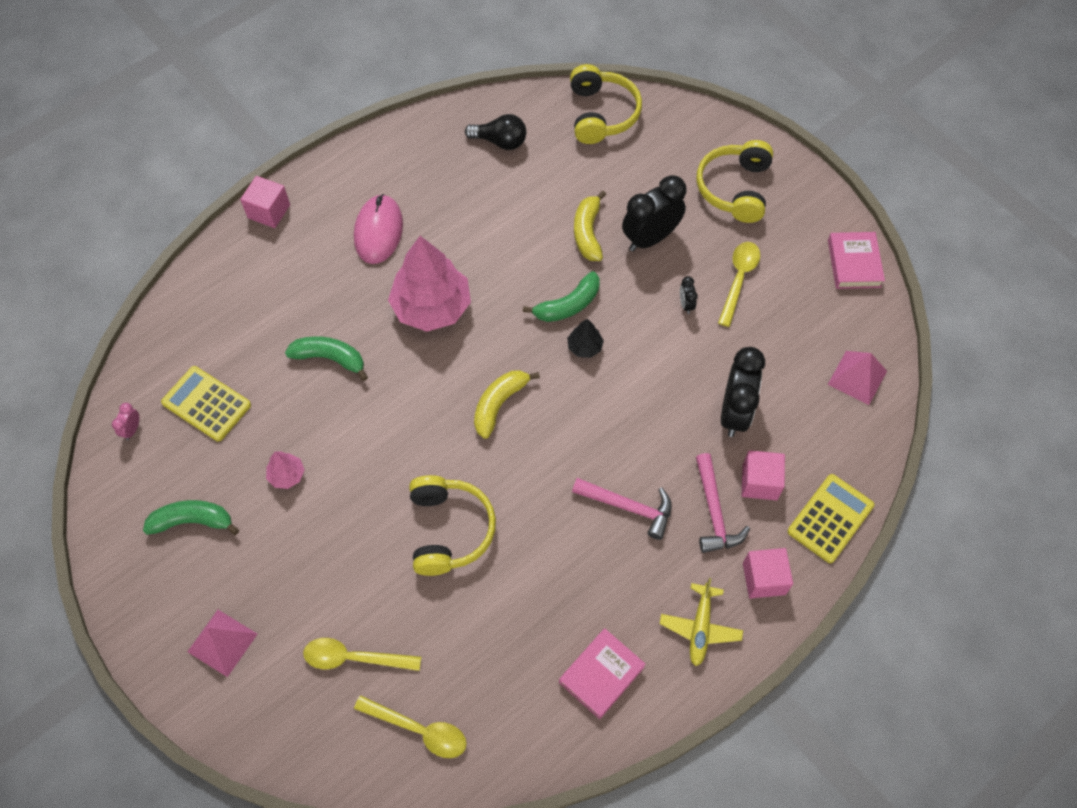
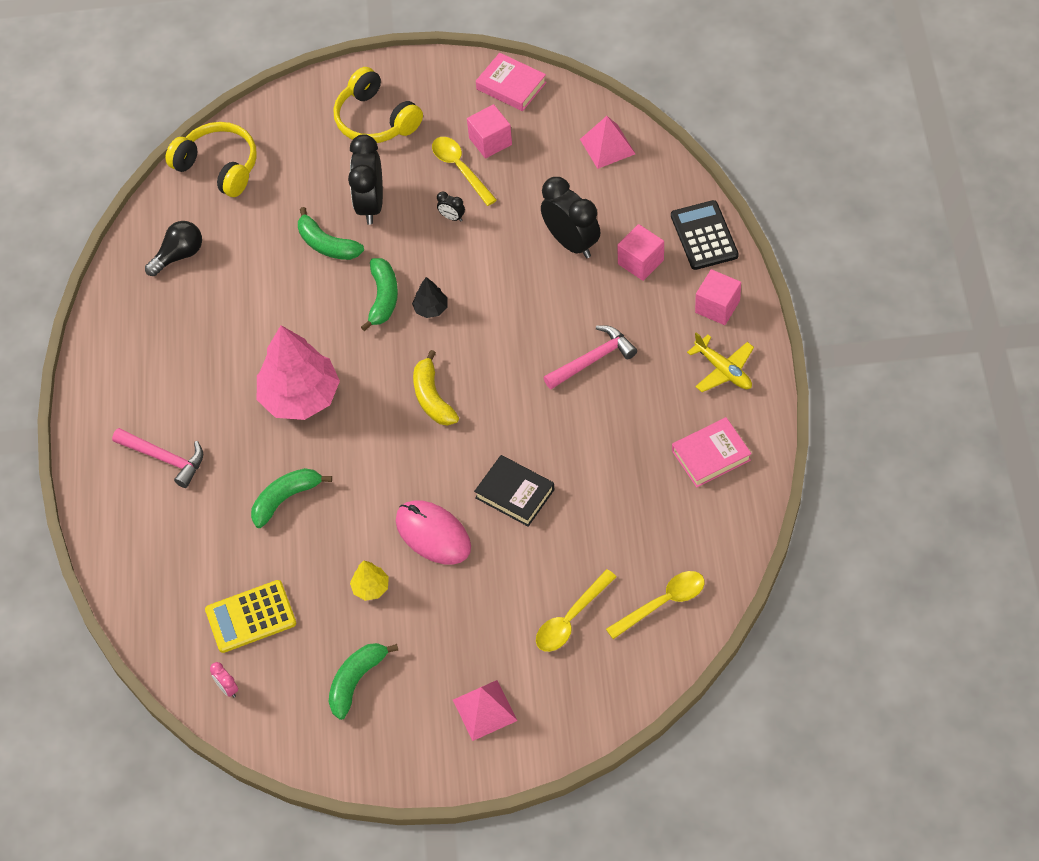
camera: 50 degrees left, 5 degrees down
(269, 211) = (91, 471): pink cube -> pink cube (490, 141)
(287, 475) = (370, 587): pink tree -> yellow tree
(378, 231) = (189, 396): pink mouse -> pink mouse (433, 534)
(449, 530) = (514, 494): yellow headphones -> black book
(588, 232) = (327, 244): yellow banana -> green banana
(601, 675) = (711, 455): pink book -> pink book turned 75 degrees clockwise
(714, 512) = (641, 306): pink hammer -> pink hammer (164, 458)
(830, 518) = (704, 236): yellow calculator -> black calculator

